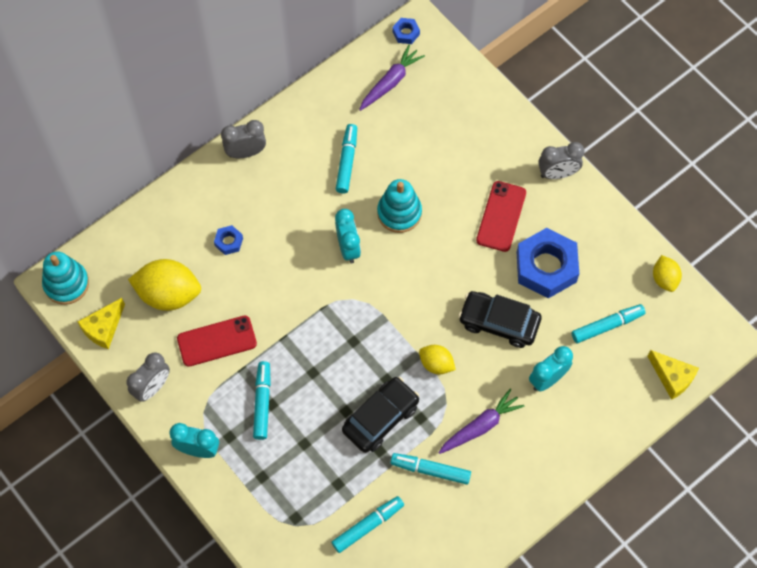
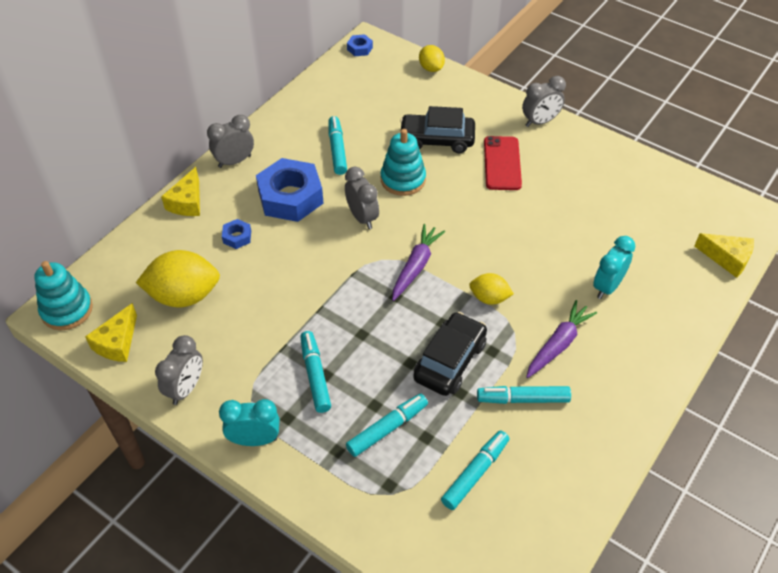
camera: 15 degrees left, 15 degrees down
(192, 191) = (187, 202): none -> yellow cheese
(217, 341) = (248, 327): red phone -> none
(348, 248) = (362, 217): turquoise clock -> grey clock
(390, 82) = (358, 84): purple carrot -> purple carrot (416, 266)
(499, 323) = (537, 249): black car -> black car (437, 140)
(546, 267) = (562, 194): blue nut -> blue nut (290, 197)
(607, 326) = (643, 229): turquoise marker -> turquoise marker (387, 428)
(664, 279) = (677, 181): yellow lemon -> yellow lemon (431, 68)

